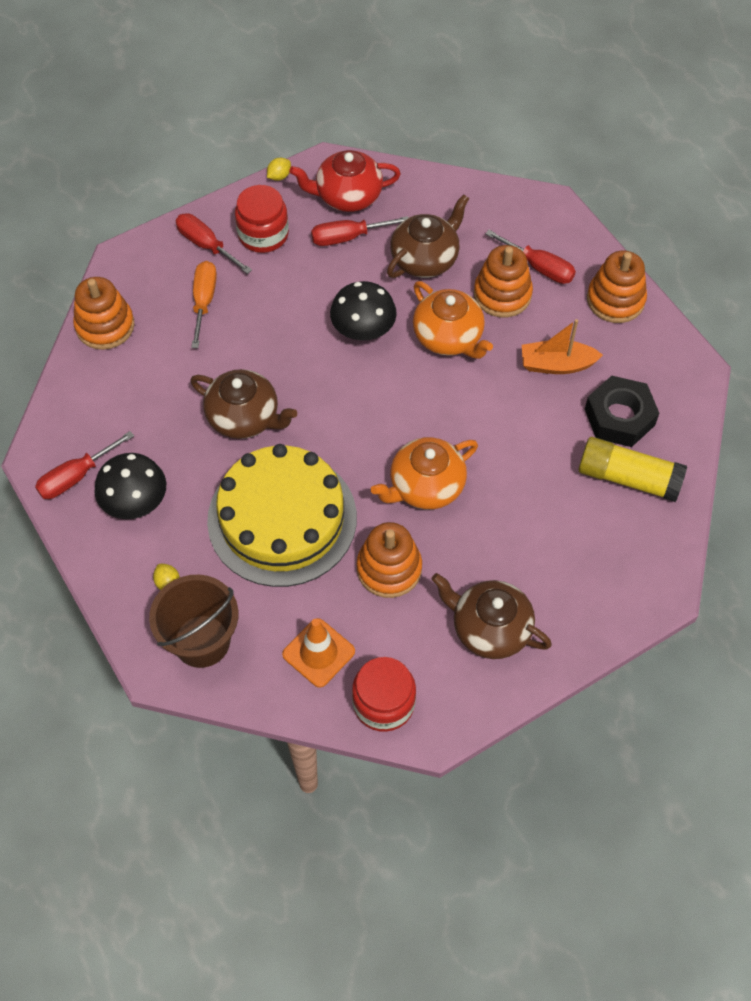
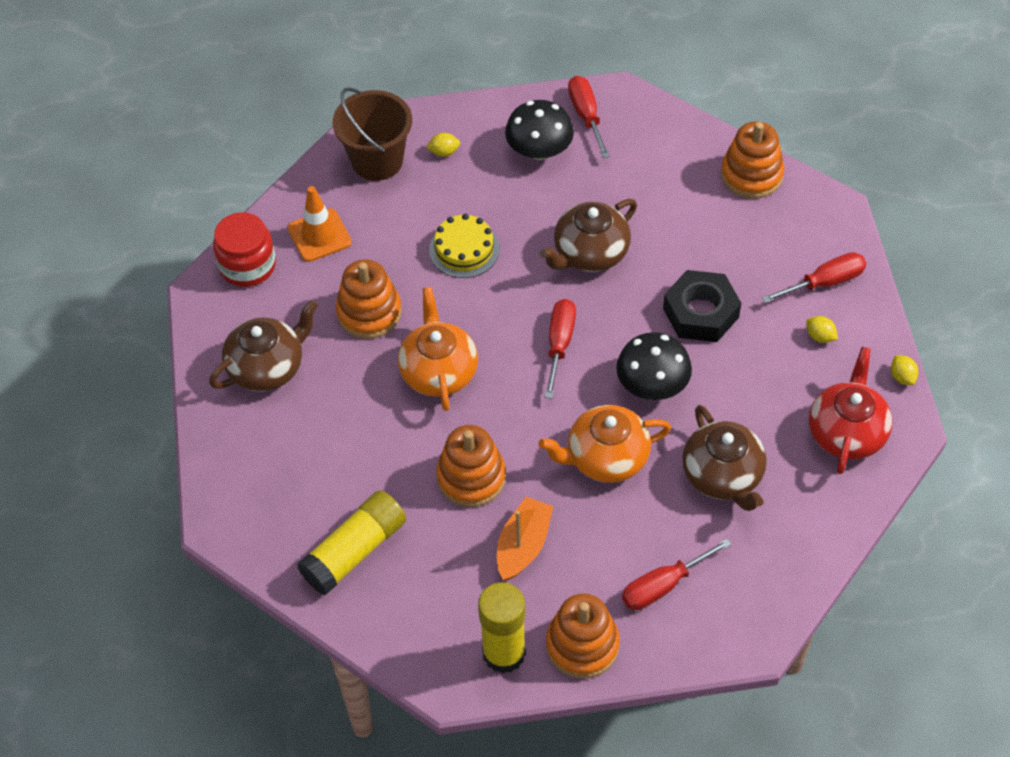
camera: 115 degrees right, 5 degrees down
(204, 301) = (749, 260): orange screwdriver -> none
(263, 234) = (820, 336): red jar -> yellow lemon
(282, 518) = (464, 249): yellow cake -> yellow cake, size x0.48
(347, 237) = (785, 412): red screwdriver -> red screwdriver (559, 344)
(502, 294) = (641, 532): orange stacking toy -> orange stacking toy (471, 477)
(619, 417) = (429, 577): black nut -> black nut (701, 313)
(651, 345) = (504, 653): none -> yellow glue stick

